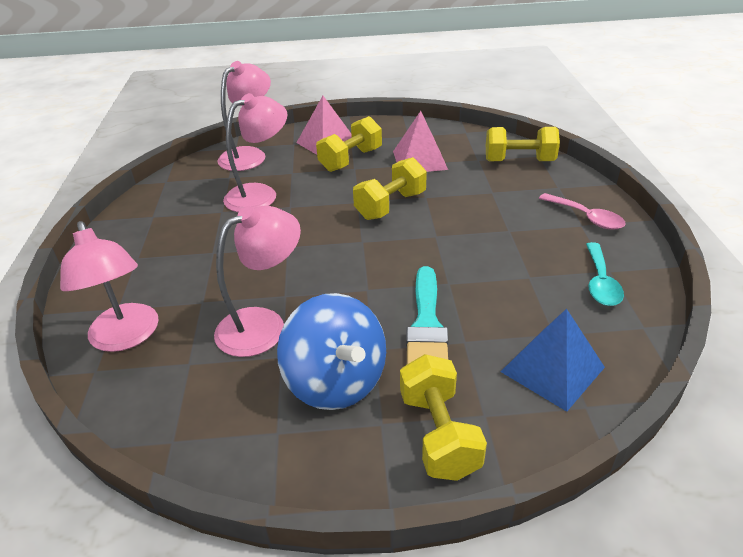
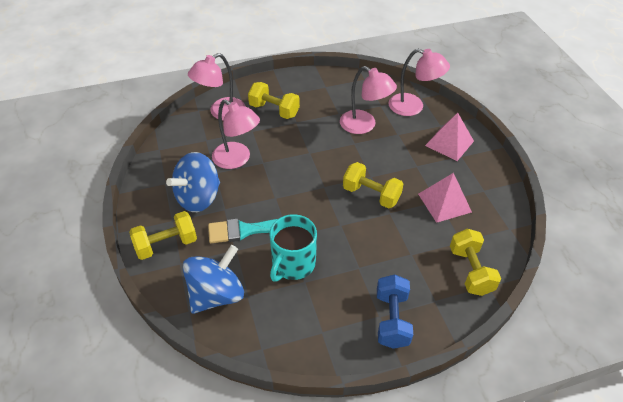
camera: 75 degrees right, 10 degrees up
(351, 160) = (428, 161): yellow dumbbell -> yellow dumbbell (274, 110)
(498, 284) = (293, 264): none -> turquoise mug
(552, 369) = (216, 294): blue pyramid -> blue spinning top
(586, 217) = (392, 319): pink spoon -> blue dumbbell
(600, 282) = (306, 325): turquoise spoon -> none

